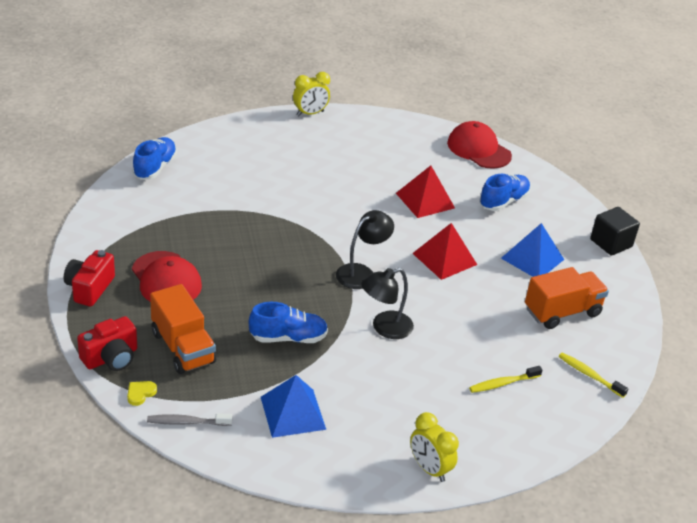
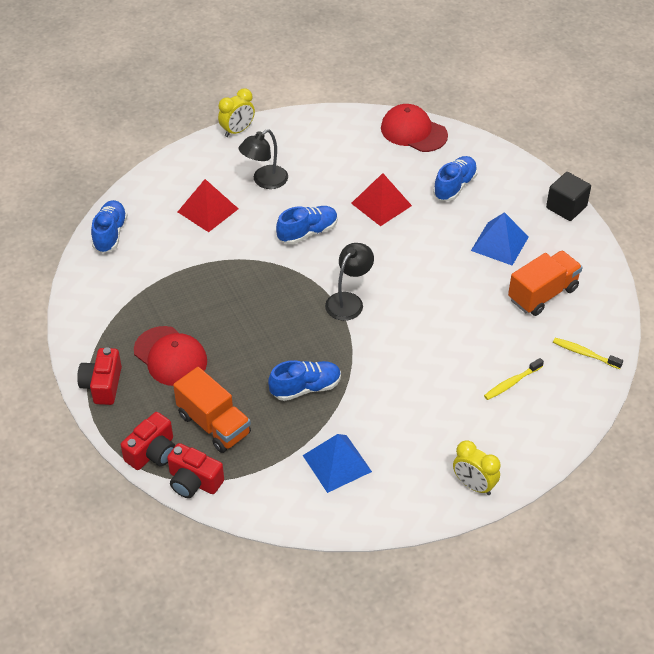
camera: 10 degrees left, 10 degrees up
(140, 393) = (194, 481): yellow heart -> red camera
(187, 422) = (246, 498): grey toothbrush -> none
(344, 207) = (307, 232): none -> blue shoe
(385, 328) = (389, 354): black lamp -> black lamp (264, 181)
(444, 259) = (420, 265): red pyramid -> red pyramid (208, 210)

